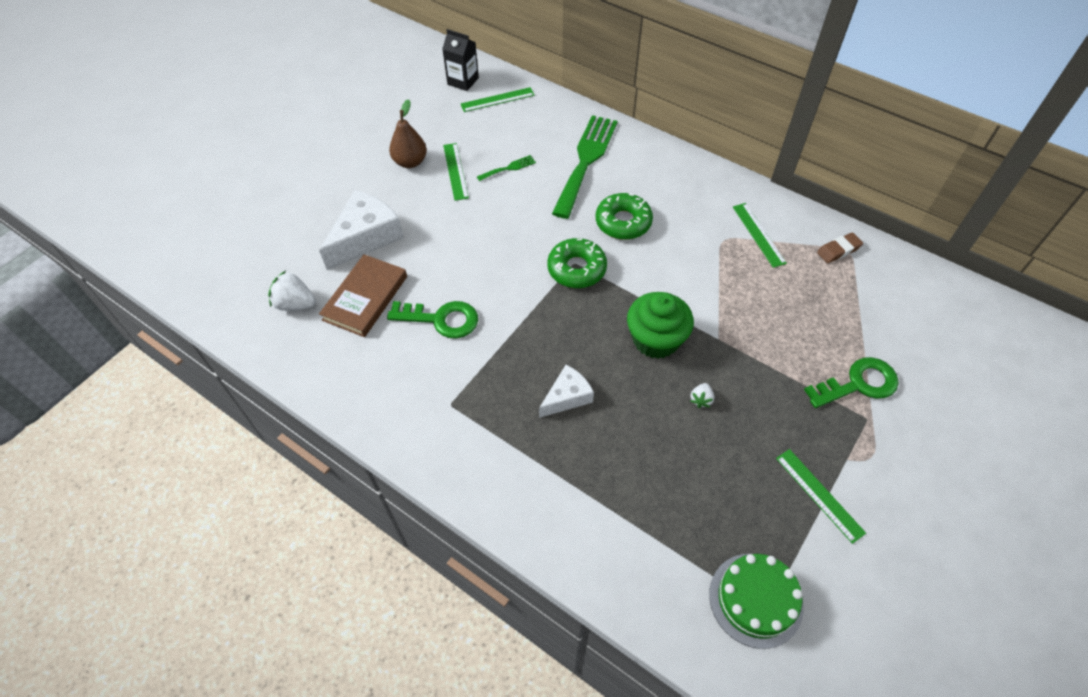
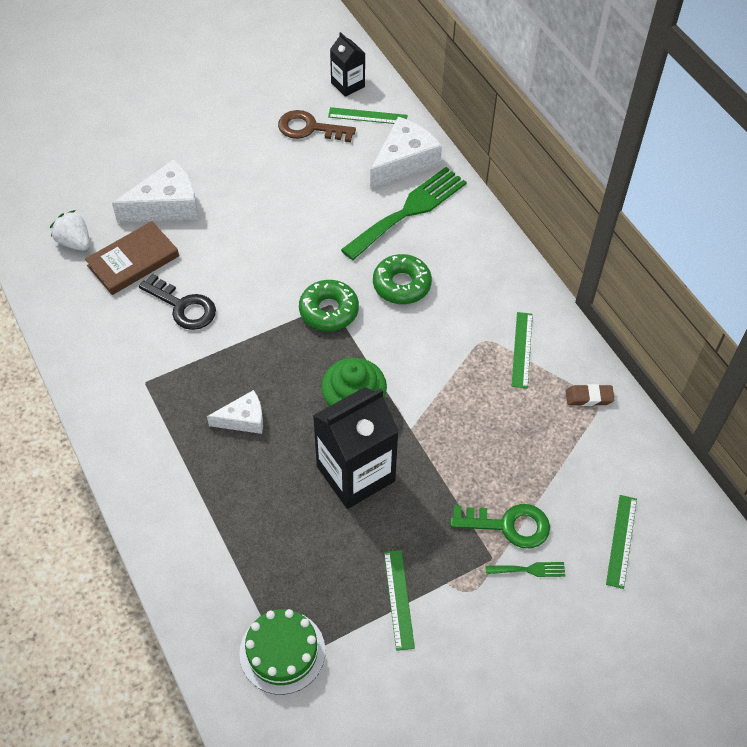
camera: 25 degrees right, 0 degrees up
(410, 162) = (248, 149): brown pear -> none
(441, 319) = (183, 306): green key -> black key
(454, 126) = (309, 128): none -> brown key
(455, 171) = (282, 174): green ruler -> green ruler (621, 541)
(509, 168) = (332, 190): green fork -> green fork (529, 570)
(554, 124) = (404, 162): none -> white cheese
(701, 399) = (355, 474): white strawberry -> black carton

